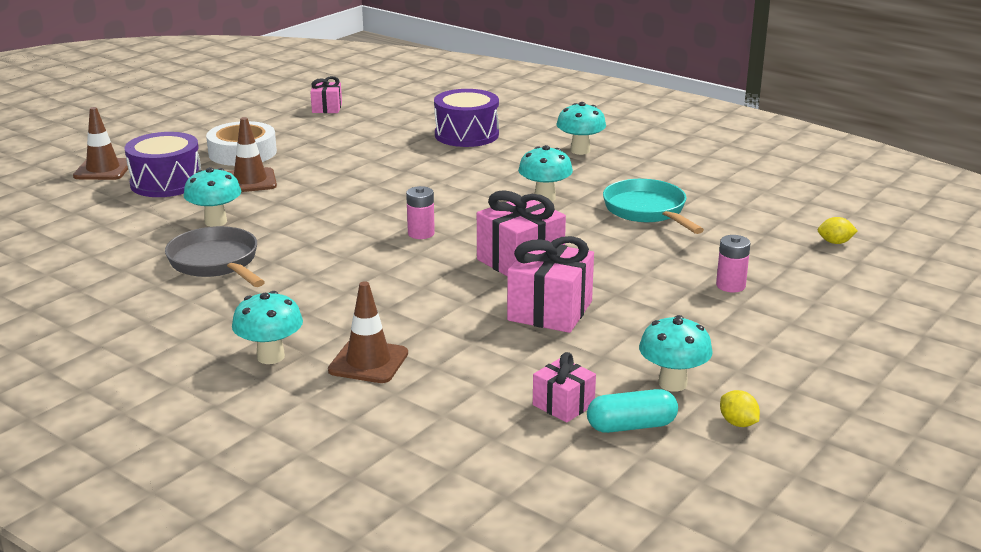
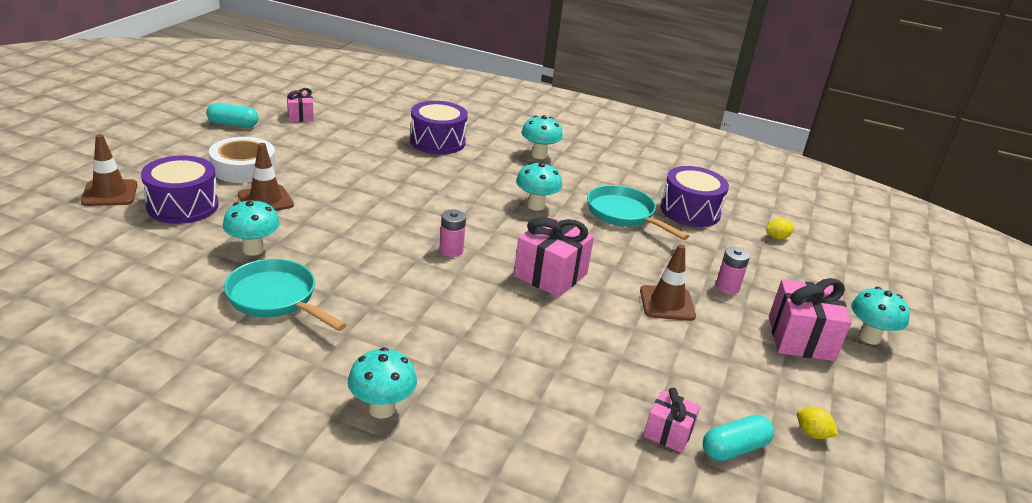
camera: 20 degrees left, 5 degrees up
(216, 263) = (276, 299): grey pan -> turquoise pan
(252, 114) = (233, 124): none -> turquoise capsule
(368, 362) = (476, 404): brown traffic cone -> brown traffic cone (667, 303)
(550, 311) = (603, 327): pink gift -> pink gift (801, 339)
(672, 383) = (740, 397): turquoise mushroom -> turquoise mushroom (869, 337)
(736, 211) = (690, 211): none -> purple drum

